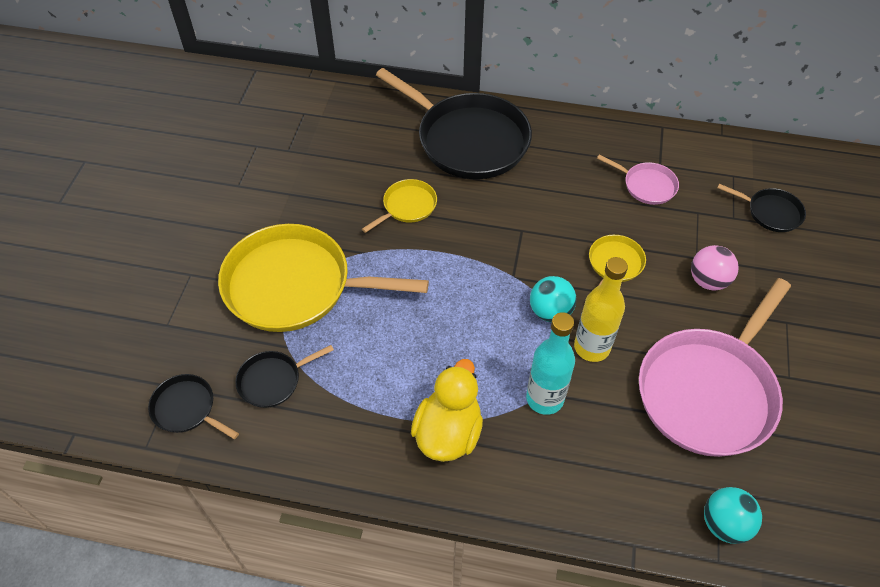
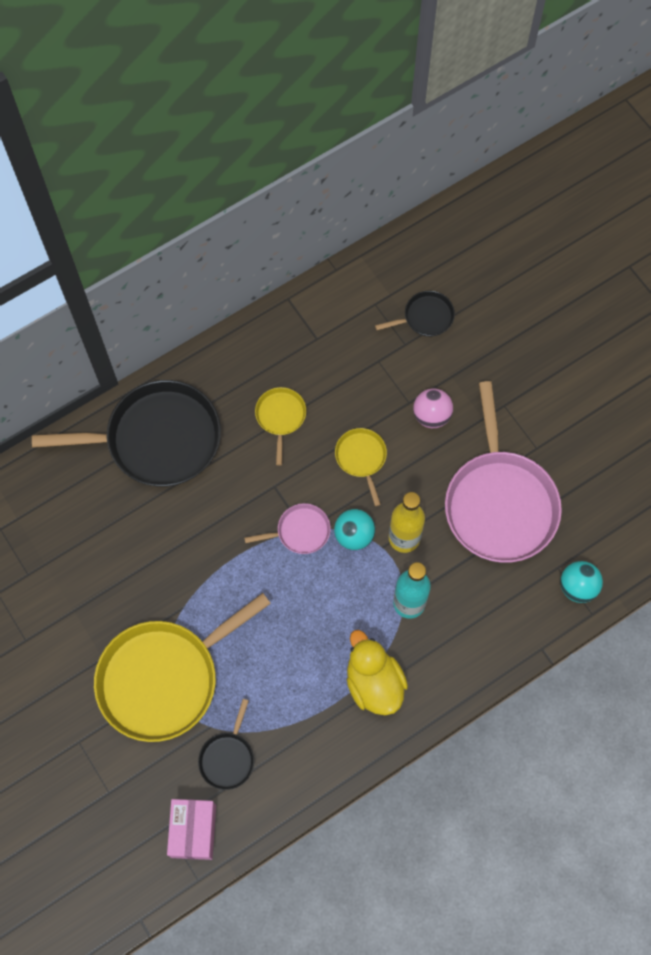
camera: 45 degrees left, 15 degrees up
(186, 408) = (194, 831): black pan -> pink box
(407, 206) = (173, 540): yellow pan -> yellow pan (280, 417)
(647, 185) = (324, 367): pink pan -> pink pan (300, 531)

